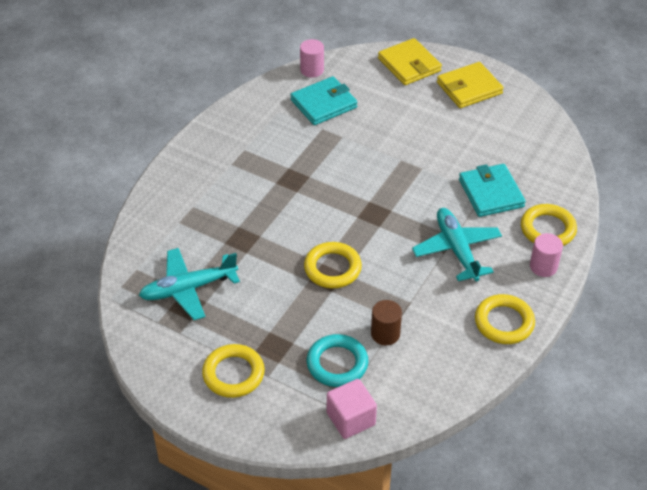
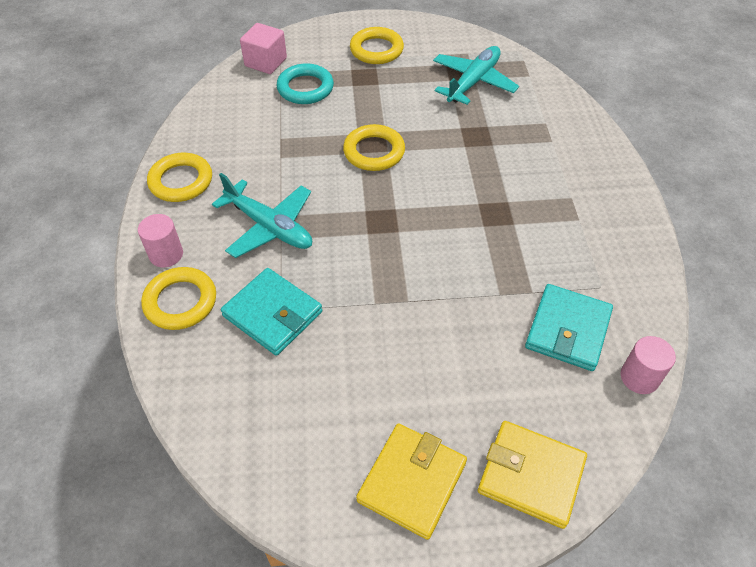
camera: 145 degrees right, 5 degrees up
(385, 334) = (283, 124): brown cylinder -> none

